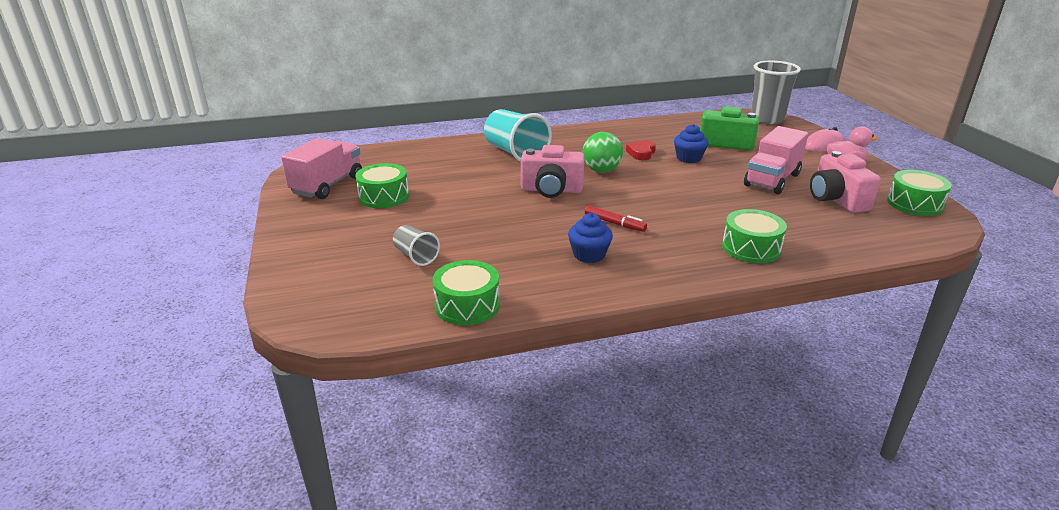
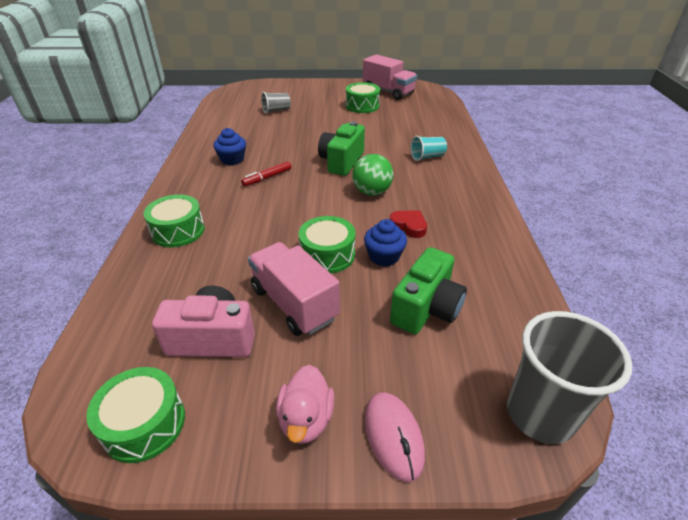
camera: 105 degrees right, 10 degrees up
(467, 305) = (214, 119): green drum -> green drum (327, 255)
(515, 153) = (427, 157): turquoise cup -> turquoise cup, size x0.53
(551, 190) = (341, 162): pink camera -> green camera

